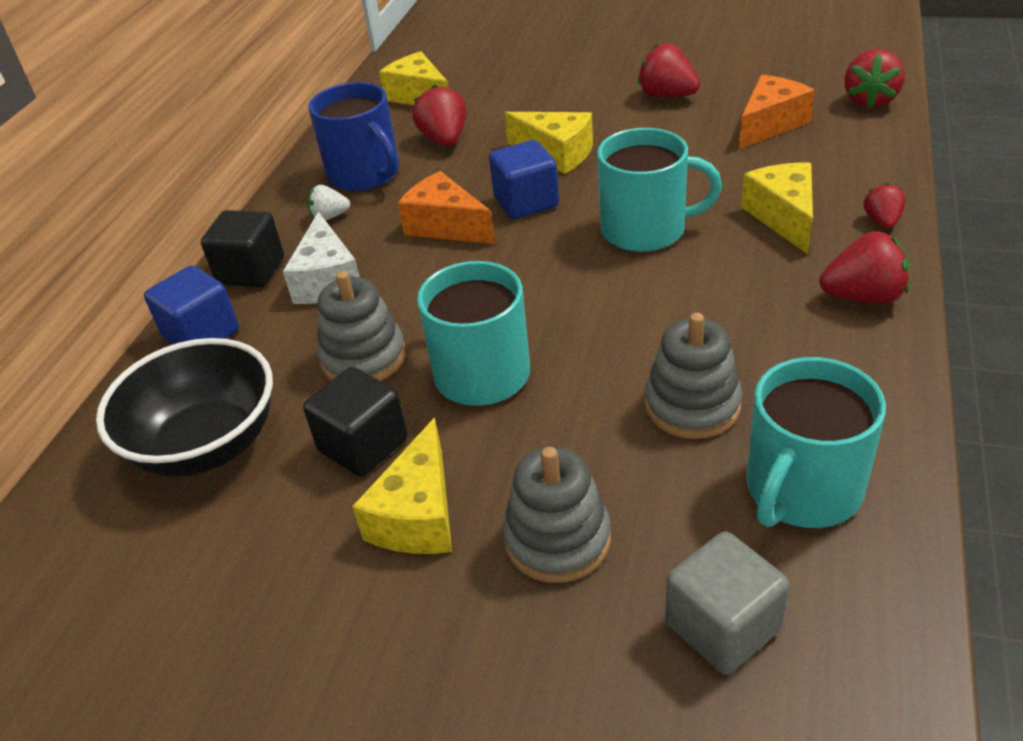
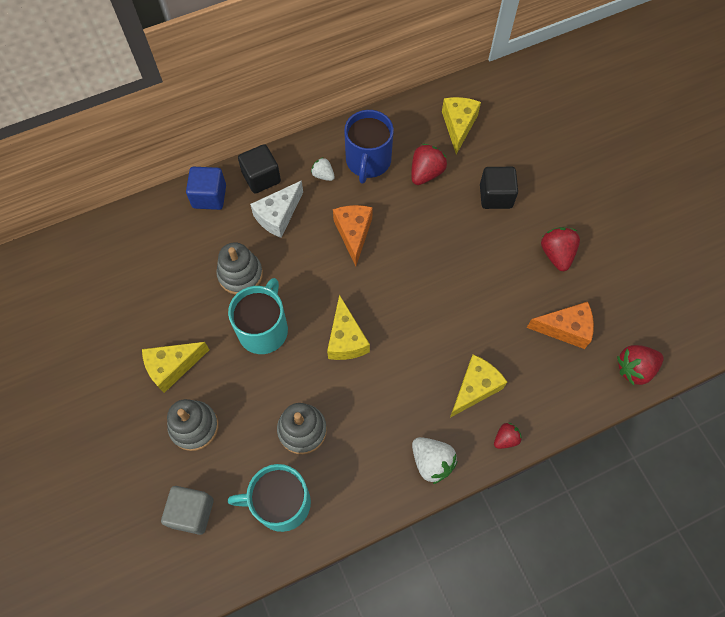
camera: 45 degrees right, 25 degrees up
(207, 445) = (154, 259): black bowl -> none
(363, 445) = (193, 317): black cube -> black cube (495, 196)
(526, 202) = (399, 255): blue cube -> none
(556, 154) = (453, 238): yellow cheese -> yellow cheese (346, 339)
(645, 230) = (416, 328): turquoise mug -> none
(863, 297) = (432, 462): red strawberry -> white strawberry

